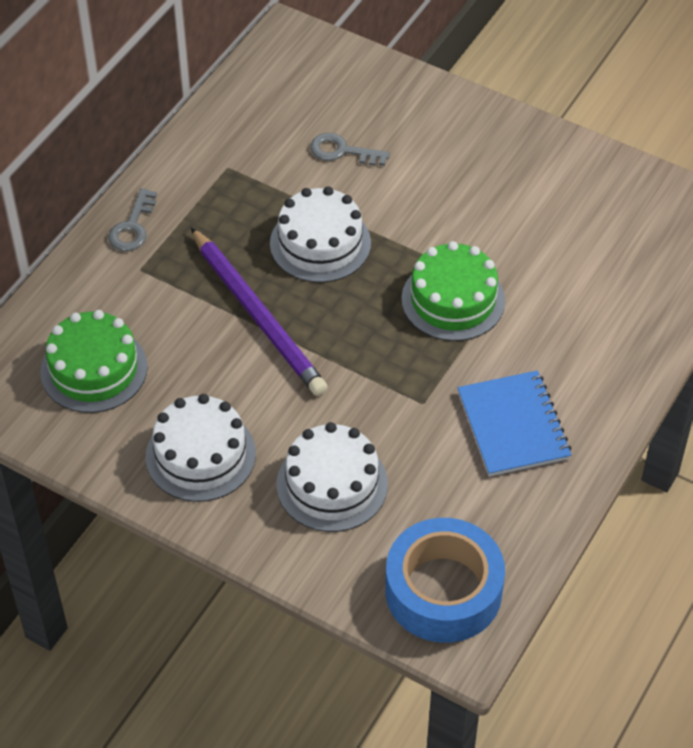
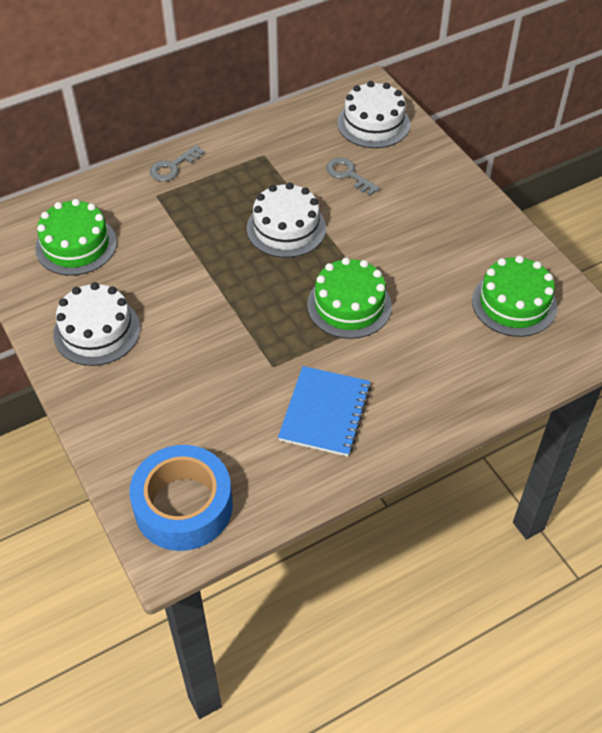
camera: 30 degrees right, 0 degrees up
(258, 315) = (207, 257): purple pencil -> none
(332, 484) = (166, 392): white cake -> white cake (373, 123)
(617, 222) = (514, 303): none -> green cake

